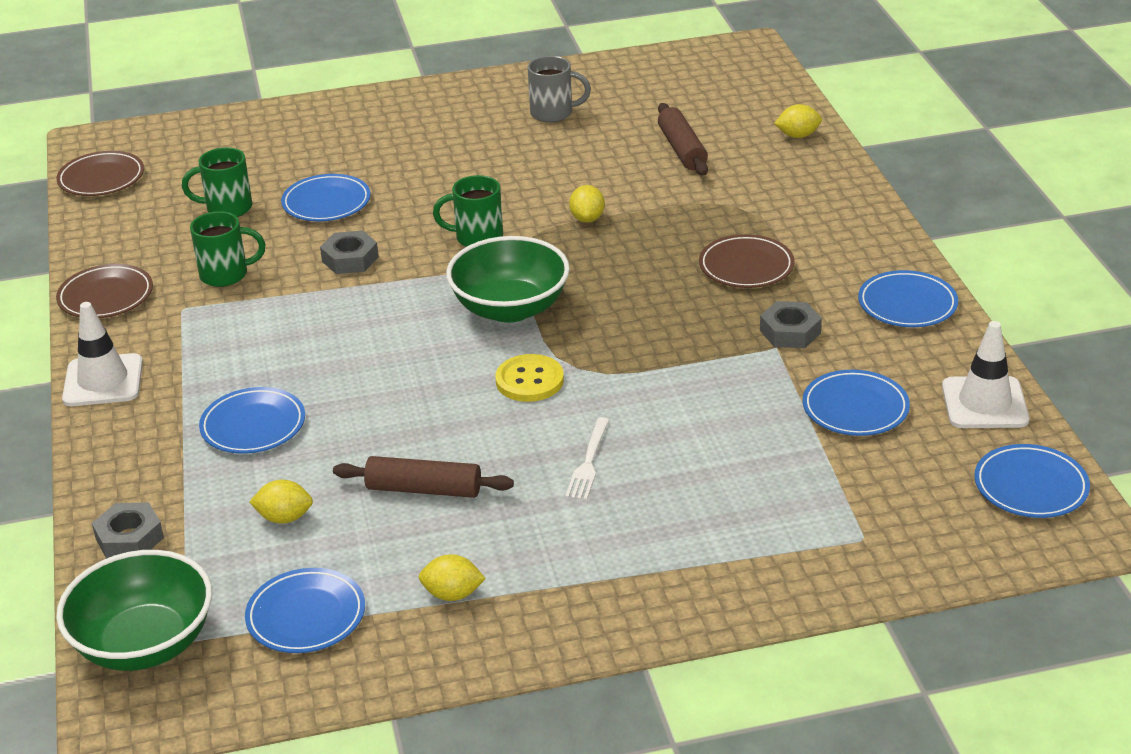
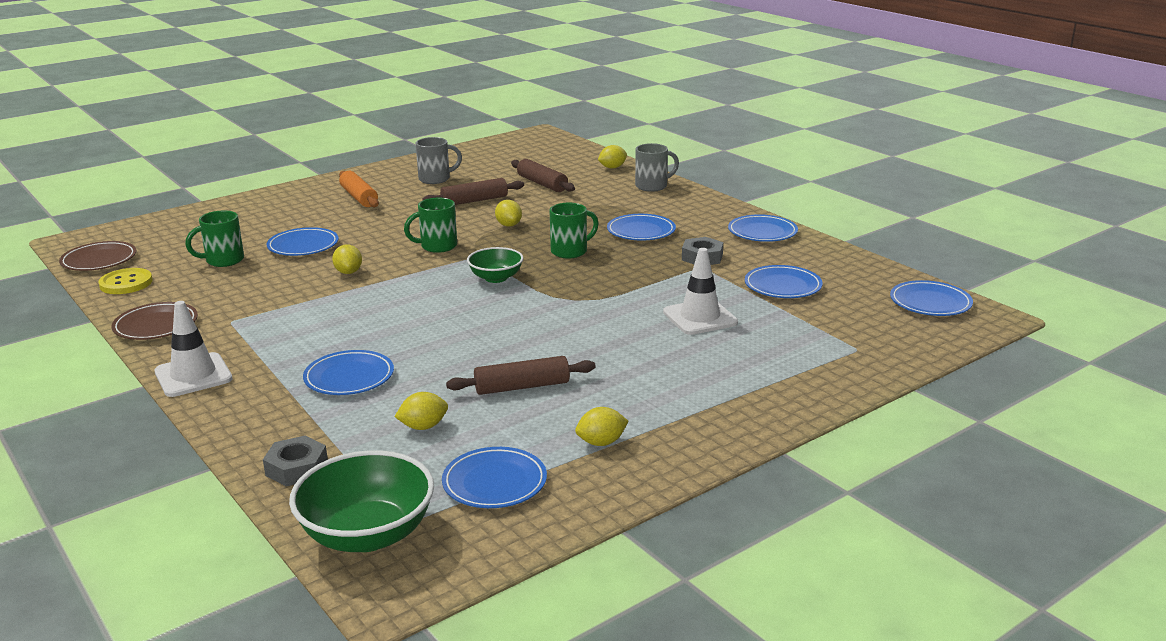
camera: 25 degrees left, 10 degrees down
(226, 275) = (252, 296): green mug -> green mug (570, 251)
(350, 259) = (348, 272): grey nut -> yellow lemon
(440, 129) = (359, 197): none -> orange rolling pin
(510, 308) = (496, 278): green bowl -> green bowl, size x0.60
(529, 380) = (546, 312): yellow button -> yellow button (126, 283)
(574, 164) = (474, 201): none -> brown rolling pin
(588, 463) = (632, 348): white fork -> none
(746, 266) = (641, 231): brown plate -> blue plate
(825, 183) = (652, 186): none -> grey mug
(984, 403) = (859, 269): white traffic cone -> white traffic cone (700, 317)

